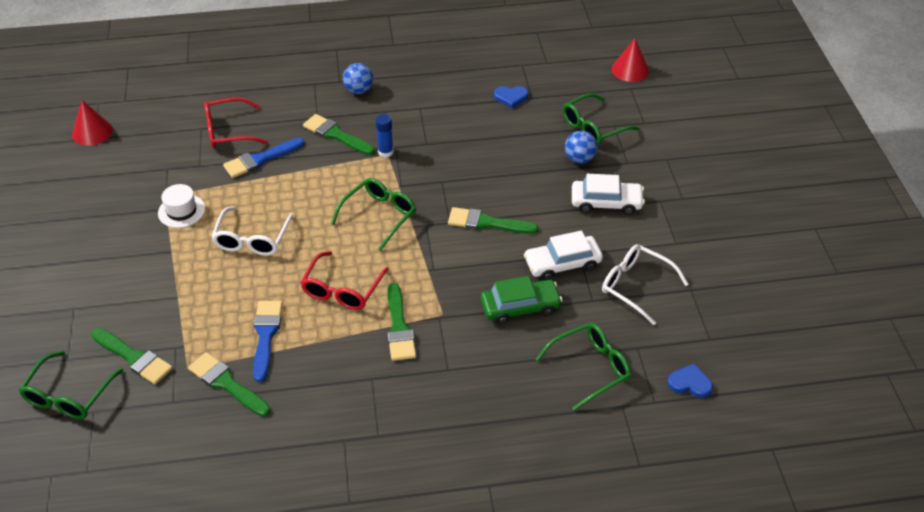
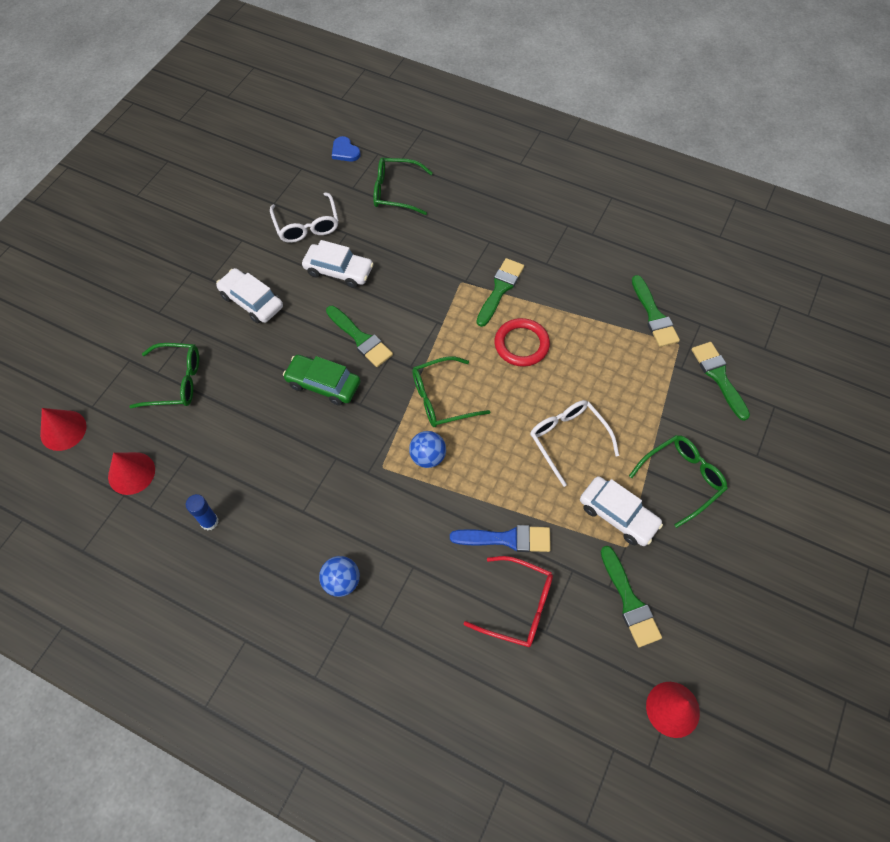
camera: 145 degrees left, 15 degrees up
(69, 395) = (781, 371): green glasses -> green glasses (682, 479)
(181, 211) = (618, 515): white hat -> white car
(252, 239) = (568, 439): white glasses -> white glasses turned 75 degrees counterclockwise
(266, 336) = (605, 338): blue brush -> none
(336, 135) = (411, 526): green brush -> green brush (629, 601)
(342, 290) = (521, 344): red glasses -> red ring
(385, 152) = (381, 471): blue glue stick -> blue glue stick (209, 521)
(511, 97) = (206, 467): blue heart -> none
(520, 307) = (401, 256): green car -> green car (323, 384)
(556, 73) = (131, 473): none -> red cone
(579, 159) = (225, 355): blue ball -> blue ball (428, 457)

